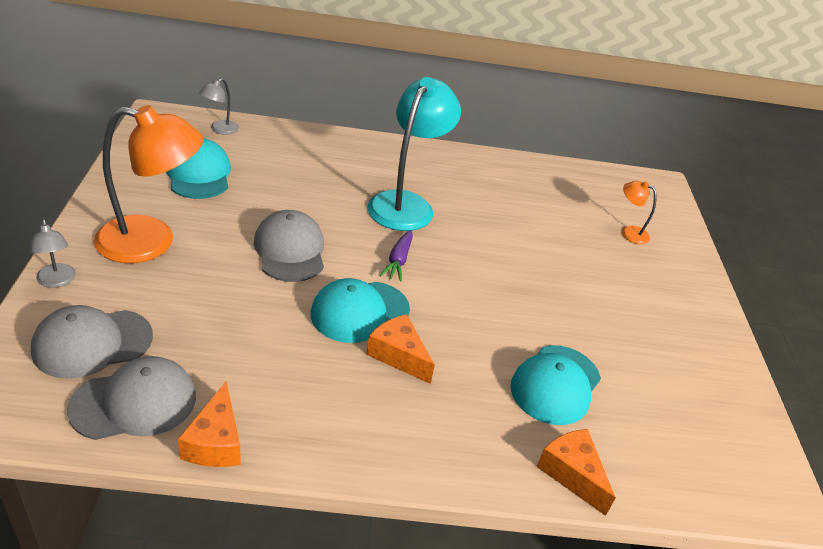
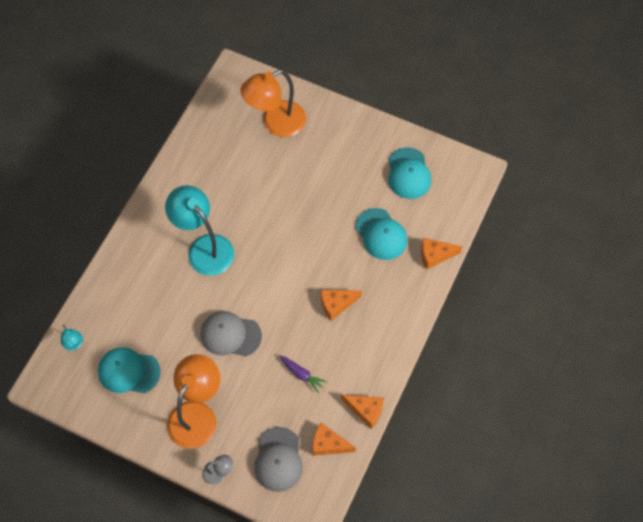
camera: 60 degrees left, 25 degrees up
(134, 402) = (328, 444): grey cap -> orange cheese
(220, 130) = (74, 344): grey lamp -> turquoise lamp
(359, 312) = (297, 313): turquoise cap -> turquoise cap (408, 173)
(398, 260) = (259, 275): purple carrot -> purple carrot (301, 374)
(629, 232) = (276, 123): orange lamp -> orange lamp, size x2.22

